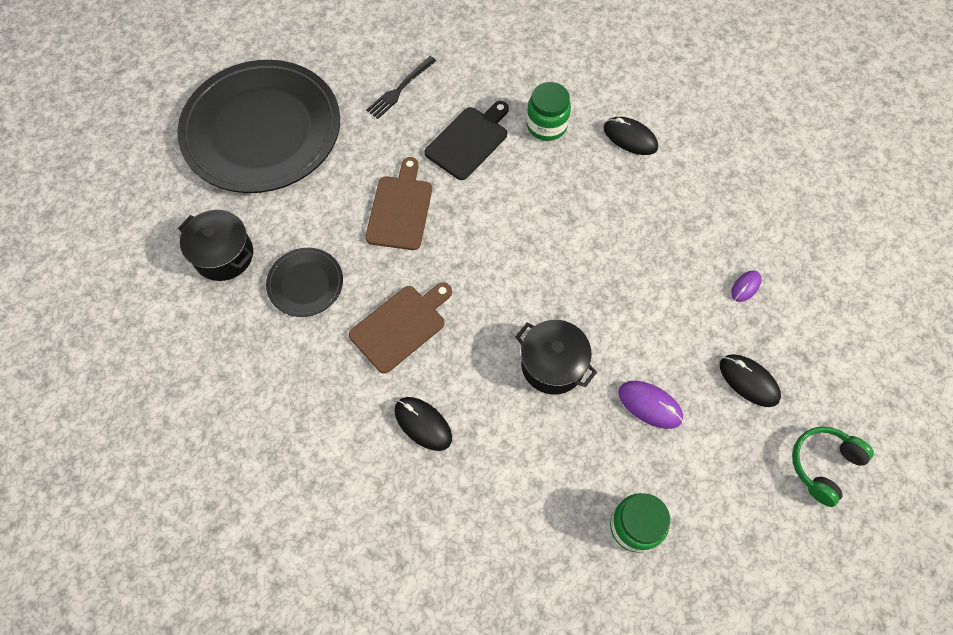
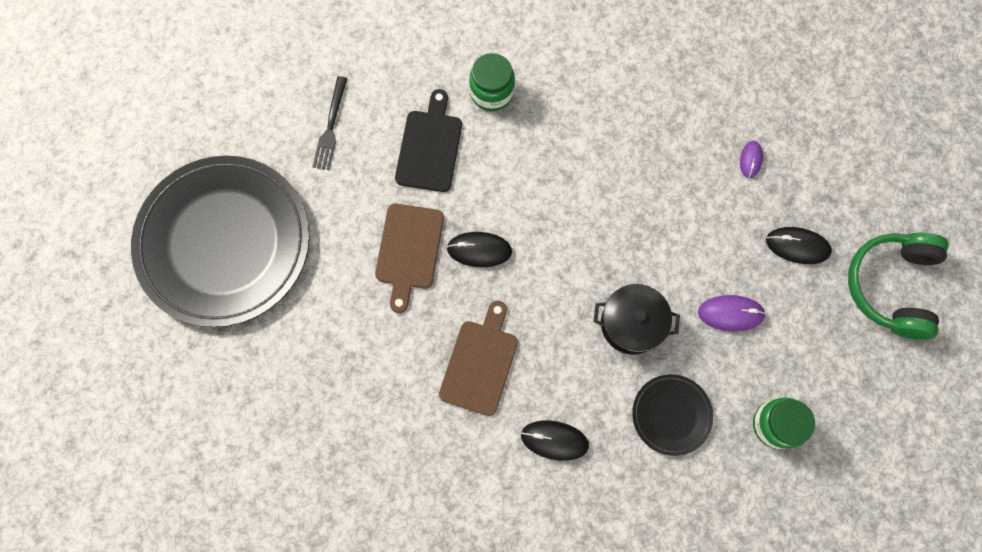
camera: 30 degrees left, 10 degrees up
(224, 255) = (274, 388): black pot -> none
(305, 283) = (369, 372): black plate -> black plate (671, 415)
(400, 209) = (409, 251): brown cutting board -> brown cutting board turned 150 degrees counterclockwise
(630, 138) = (574, 65): black mouse -> black mouse (479, 250)
(823, 465) = (891, 286): green headphones -> green headphones, size x1.52

